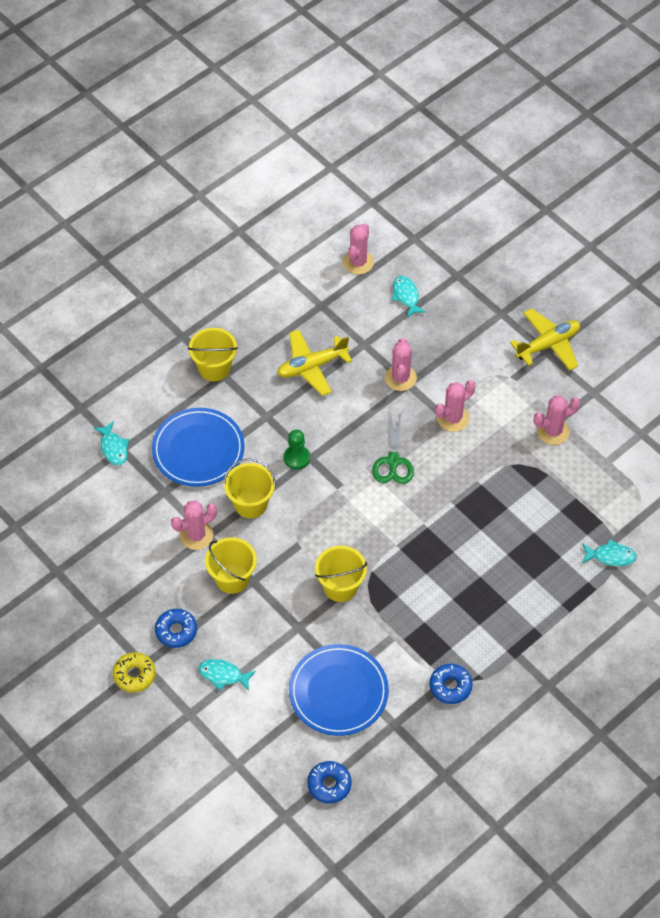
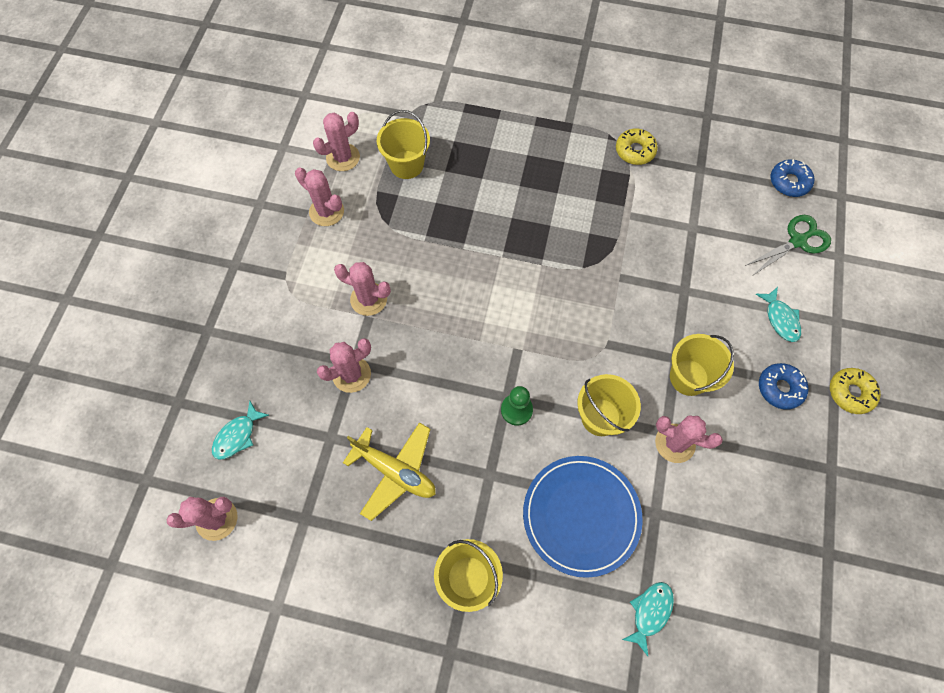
camera: 125 degrees left, 10 degrees up
(338, 692) = (711, 223): blue plate -> none
(340, 587) = (618, 282): yellow bucket -> yellow bucket (406, 165)
(393, 461) = (455, 321): green scissors -> green scissors (798, 241)
(450, 686) = (635, 151): blue donut -> yellow donut
(548, 345) = (224, 268): yellow plane -> none
(600, 469) = (343, 157): none -> pink cactus
(611, 556) = (426, 108): turquoise fish -> none

